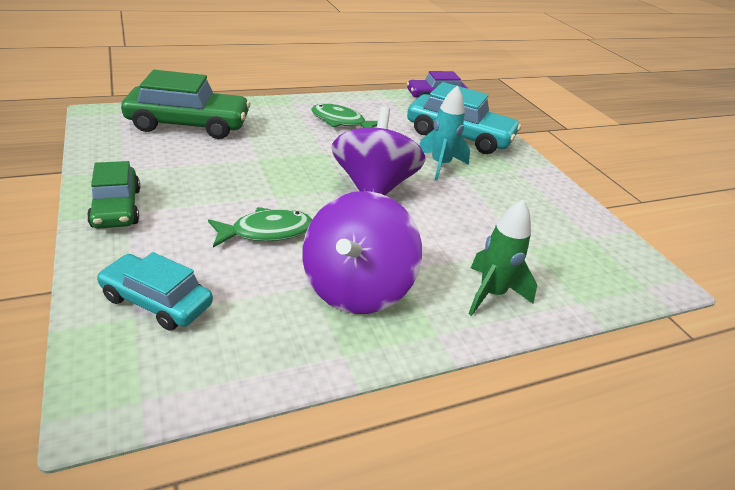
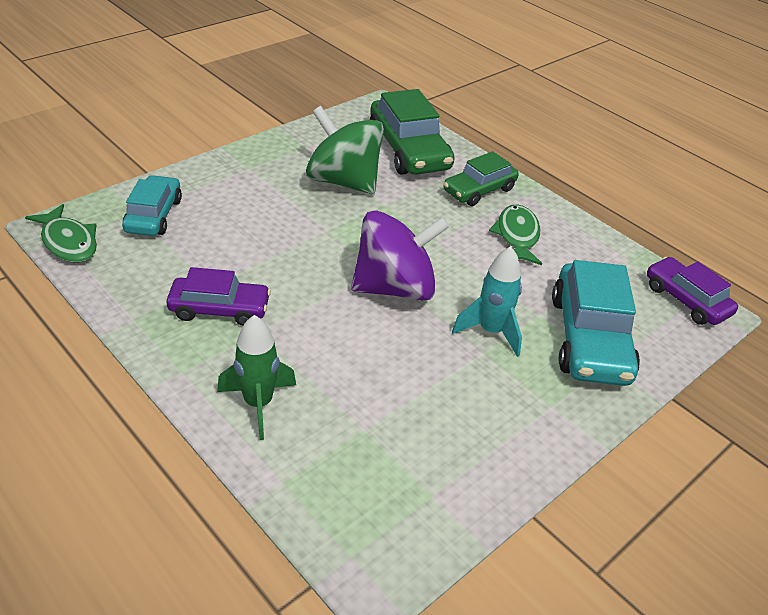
camera: 70 degrees right, 5 degrees up
(116, 208) = (251, 162): green car -> green car (479, 190)
(206, 167) = (343, 181): none -> green spinning top
(266, 232) = (268, 240): green fish -> green fish (68, 242)
(356, 288) = (219, 309): purple spinning top -> purple car

